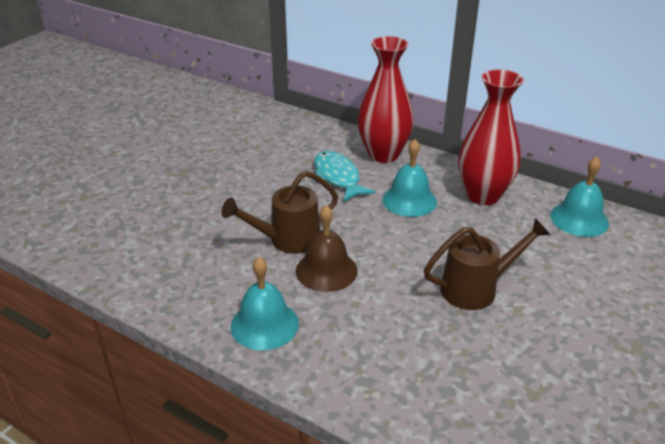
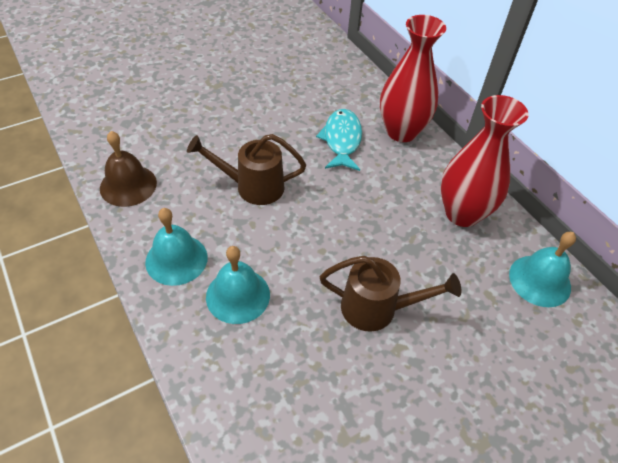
camera: 25 degrees right, 15 degrees up
(326, 270) = (262, 230): brown bell -> brown bell (128, 185)
(409, 200) = (387, 190): turquoise bell -> turquoise bell (238, 295)

